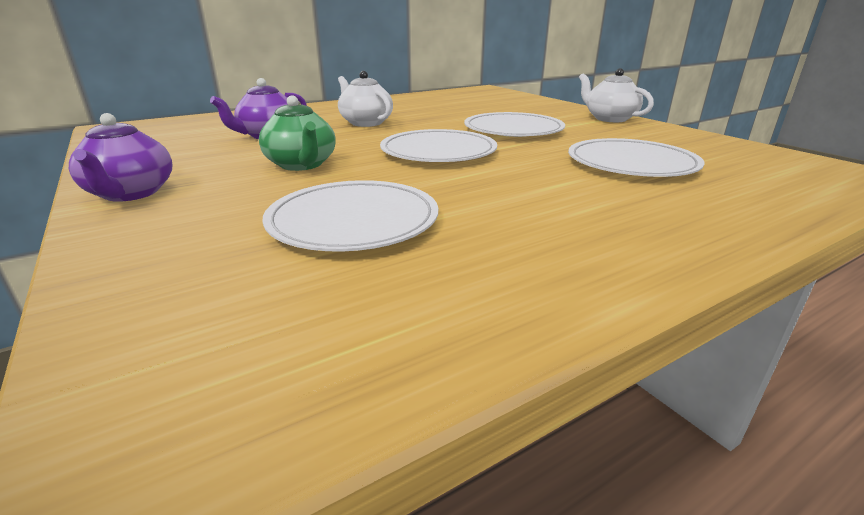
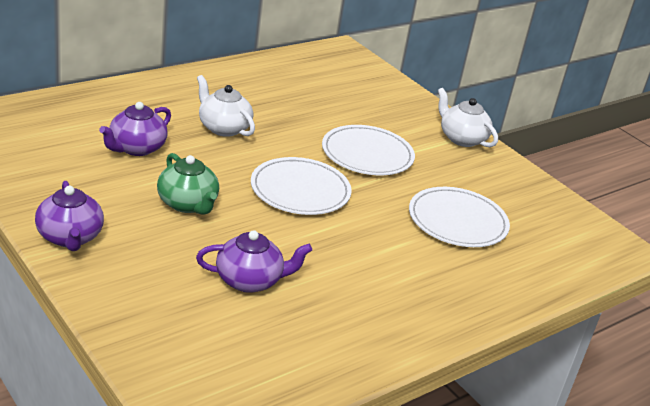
camera: 10 degrees left, 5 degrees up
(353, 220) = (250, 280): white plate -> purple teapot

